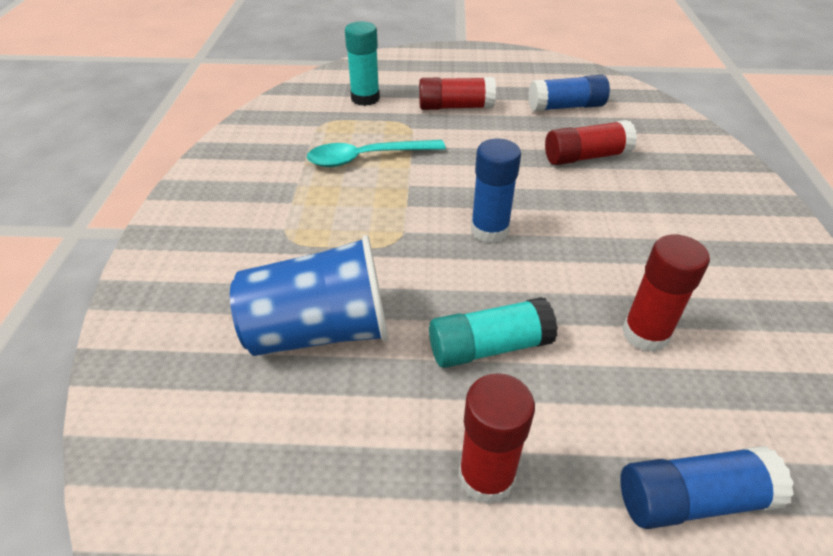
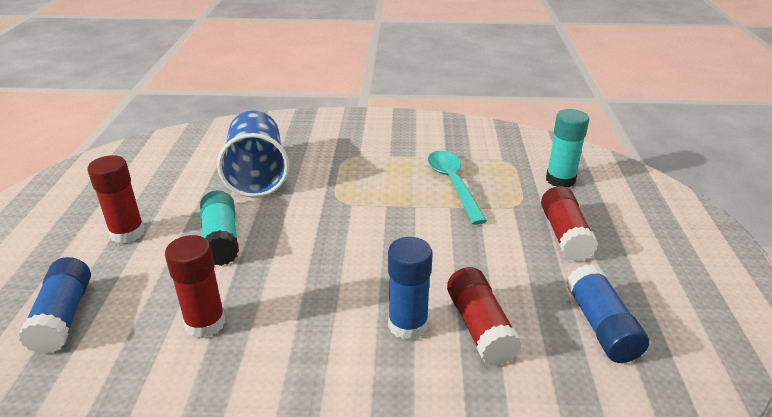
camera: 90 degrees right, 10 degrees down
(489, 230) = (349, 247): blue glue stick -> blue glue stick (408, 325)

